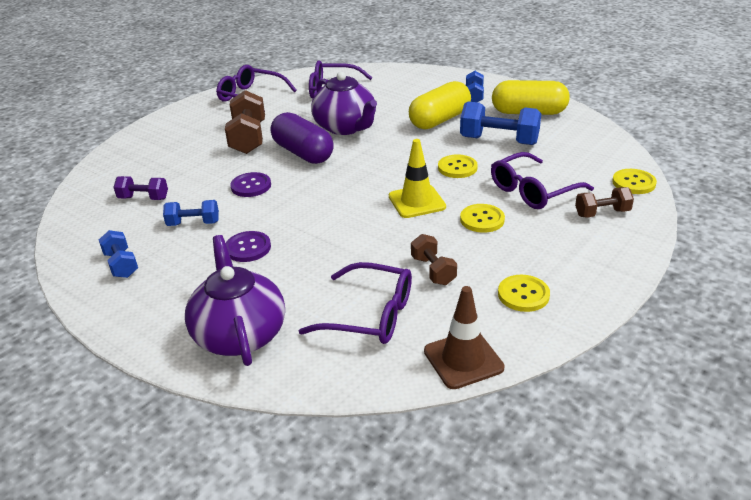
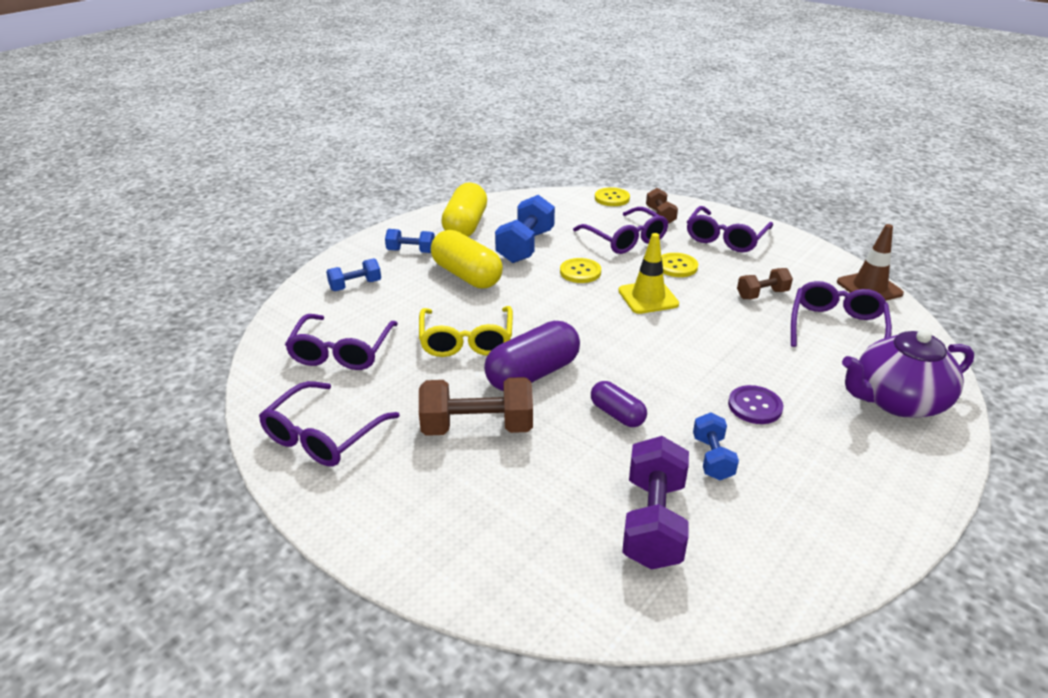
camera: 90 degrees left, 0 degrees up
(121, 264) = (818, 515): blue dumbbell -> blue dumbbell (355, 285)
(143, 198) = (653, 522): purple dumbbell -> purple dumbbell, size x1.73
(251, 186) = (617, 414): purple button -> purple capsule
(346, 127) = (466, 340): purple teapot -> yellow glasses
(523, 294) = (781, 258): yellow button -> none
(562, 256) = (725, 238): none -> purple glasses

